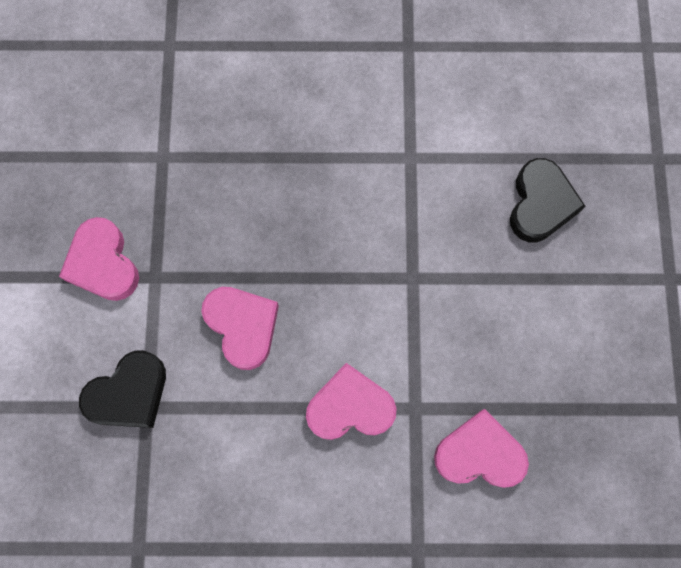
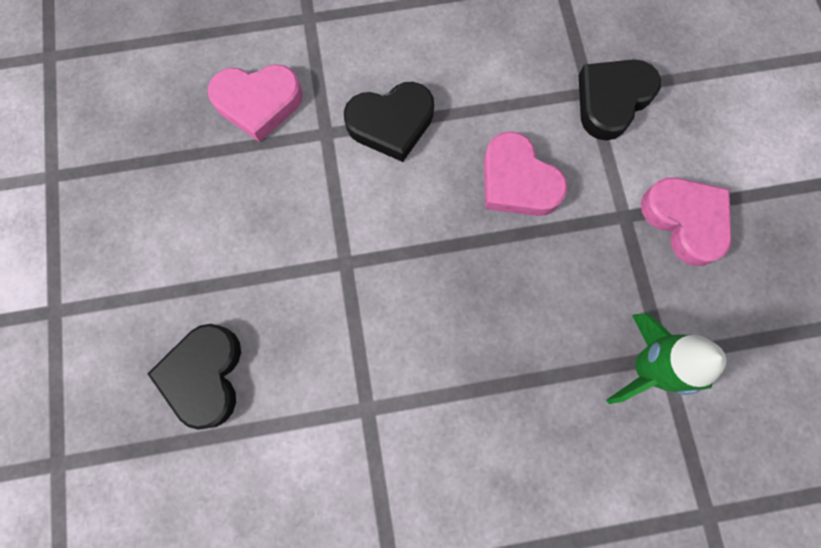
camera: 170 degrees right, 0 degrees up
(179, 151) = (647, 367): none -> green rocket
(350, 407) = (391, 123): pink heart -> black heart

